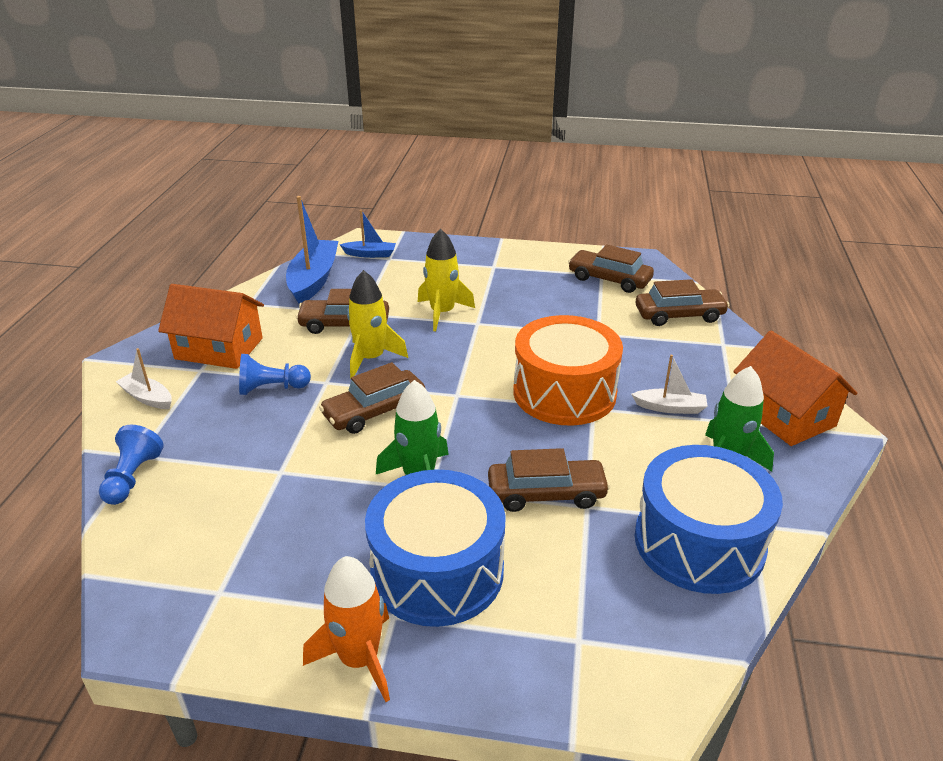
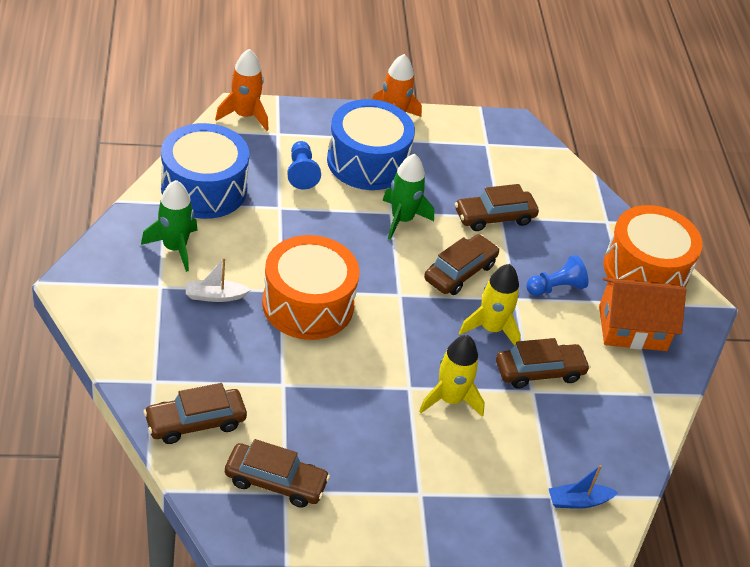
camera: 160 degrees right, 10 degrees up
(132, 477) = (595, 205): blue pawn -> blue pawn (301, 173)
(147, 398) = (645, 270): white boat -> orange drum
(313, 280) = (613, 441): blue boat -> none
(546, 494) = (309, 214): brown car -> brown car (494, 217)
(639, 687) = (245, 115): none -> orange rocket
(784, 415) = (115, 297): orange house -> none

